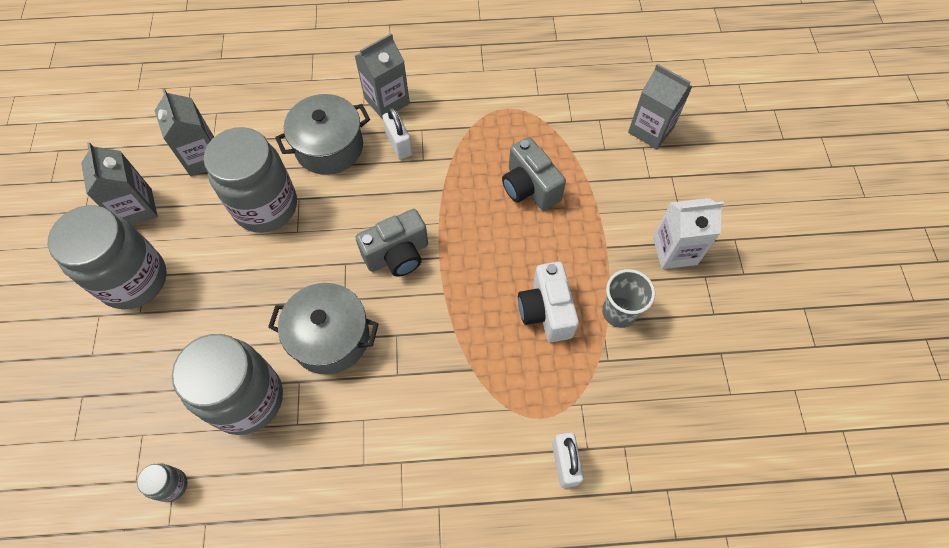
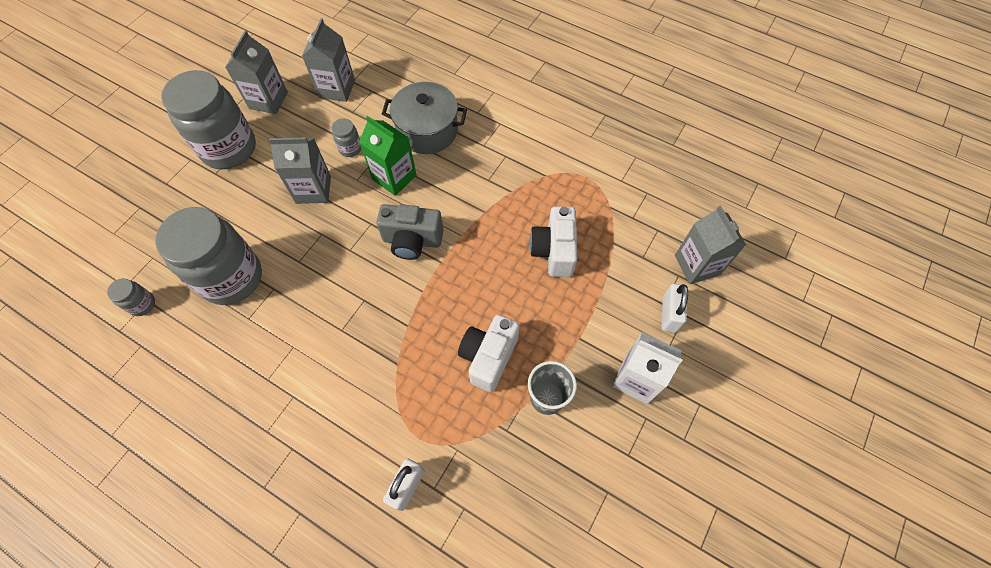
camera: 35 degrees right, 0 degrees up
(266, 206) = (350, 148): grey jar -> grey jar, size x0.41
(330, 337) = (318, 271): grey pot -> none
(332, 208) = (394, 177): none -> green carton
(387, 101) = (496, 119): grey carton -> grey carton (313, 189)
(399, 144) = (479, 158): white padlock -> white padlock (669, 314)
(529, 188) = (554, 251): grey camera -> white camera

